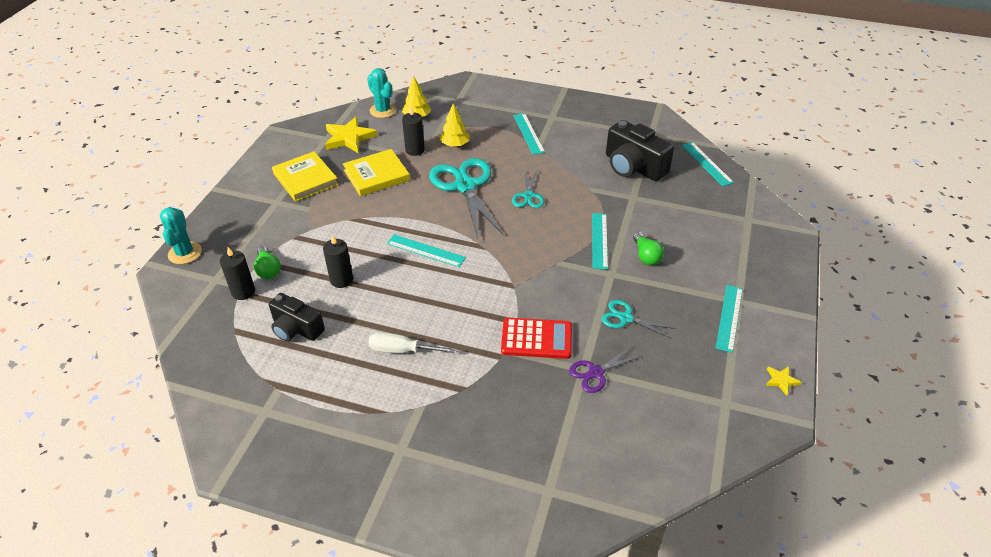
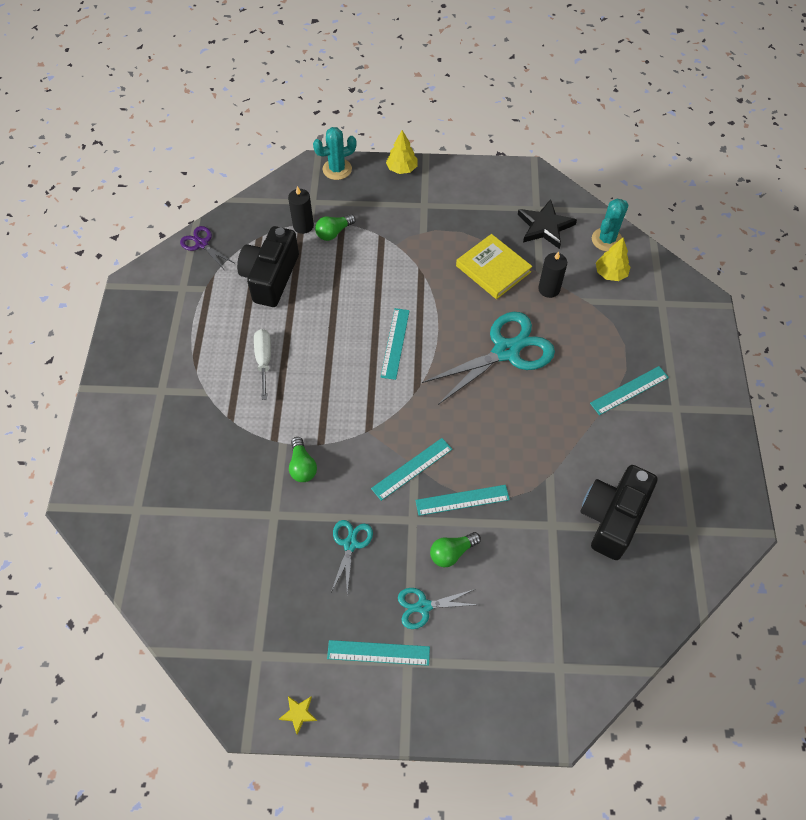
camera: 75 degrees right, 15 degrees up
(296, 329) = (271, 277): black camera -> black camera, size x1.51
(305, 179) = (465, 215): yellow book -> none
(341, 280) = (336, 289): black candle -> none
(349, 138) = (544, 226): yellow star -> black star
(455, 144) = (575, 323): yellow tree -> yellow tree (402, 169)
(528, 196) = (512, 415): turquoise scissors -> turquoise scissors (423, 606)
(536, 339) = (302, 466): red calculator -> green light bulb
(596, 373) = (271, 526): purple scissors -> purple scissors (202, 244)
(707, 163) = (657, 608): turquoise ruler -> turquoise ruler (412, 469)

